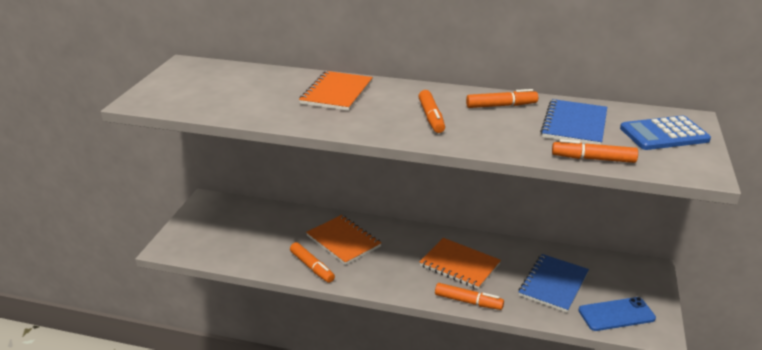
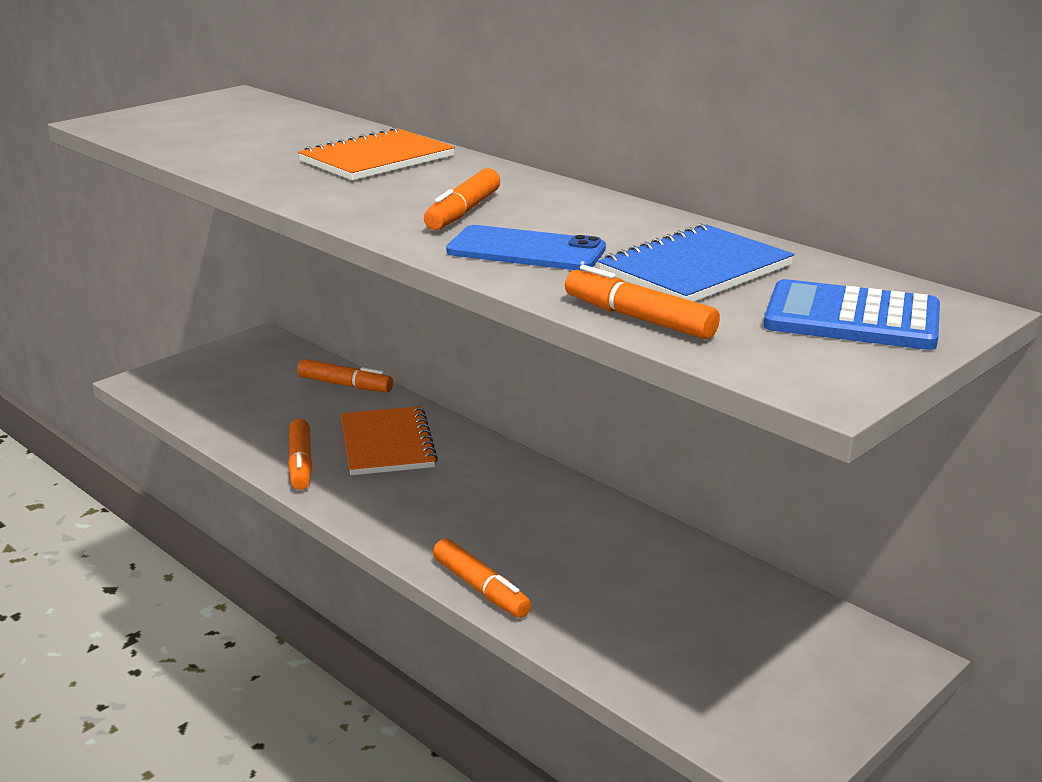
camera: 30 degrees right, 5 degrees down
(459, 265) = (530, 533): orange notebook -> none
(501, 106) = (609, 221): orange marker -> orange marker (345, 385)
(553, 284) = (664, 615): blue notebook -> none
(616, 314) = (730, 704): blue phone -> blue phone (526, 250)

